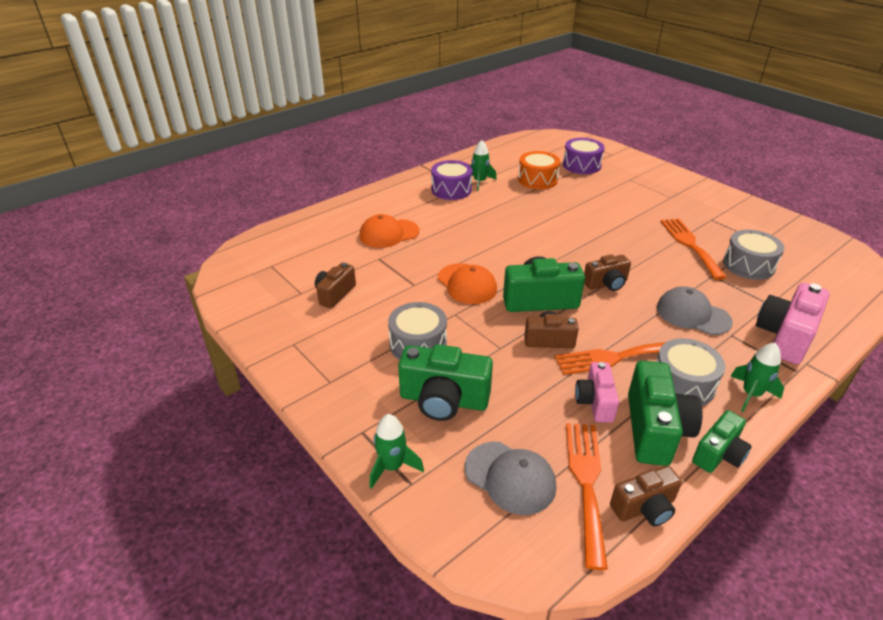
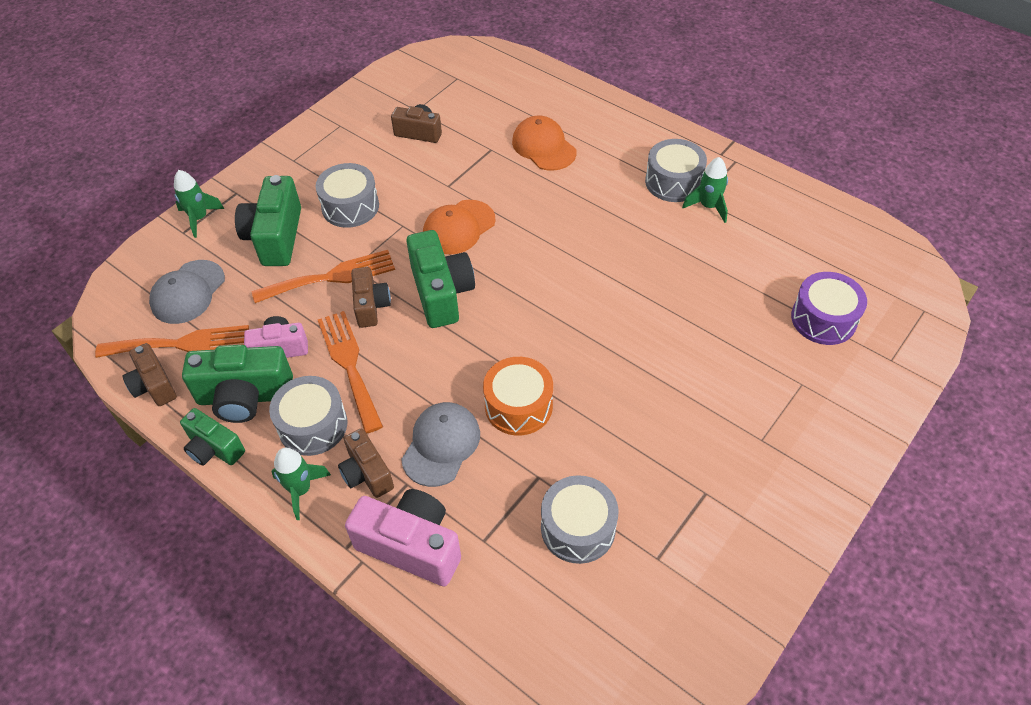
camera: 80 degrees right, 15 degrees up
(451, 190) = (673, 182): purple drum -> grey drum
(537, 180) = (745, 268): orange drum -> orange drum (518, 406)
(606, 284) = (489, 355): brown camera -> brown camera (367, 473)
(690, 245) = (614, 456): orange fork -> orange fork (331, 277)

